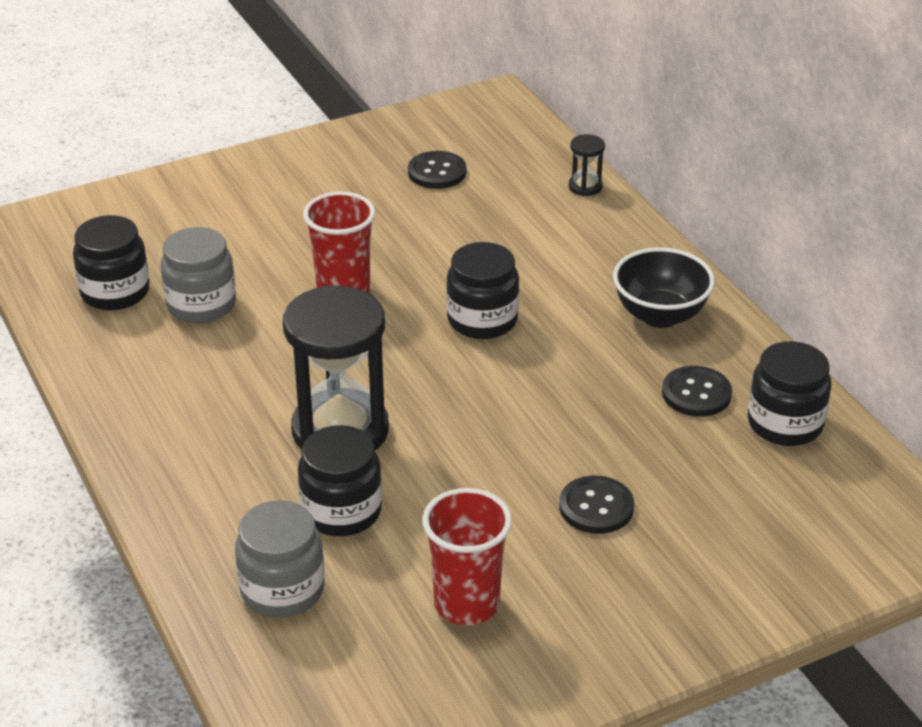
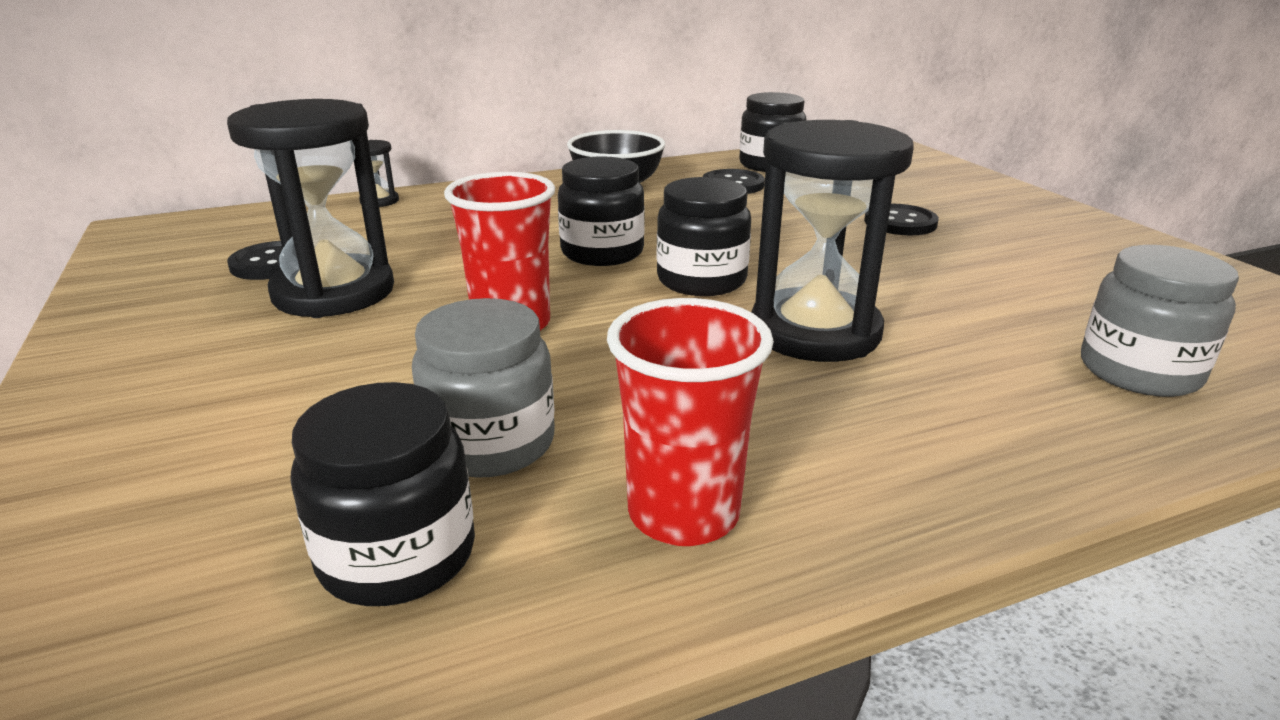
camera: 85 degrees left, 10 degrees down
(341, 511) = (970, 333): black jar -> black jar (701, 280)
(389, 210) = (334, 292): none -> black hourglass
(466, 604) = (1074, 276): red cup -> red cup (683, 514)

